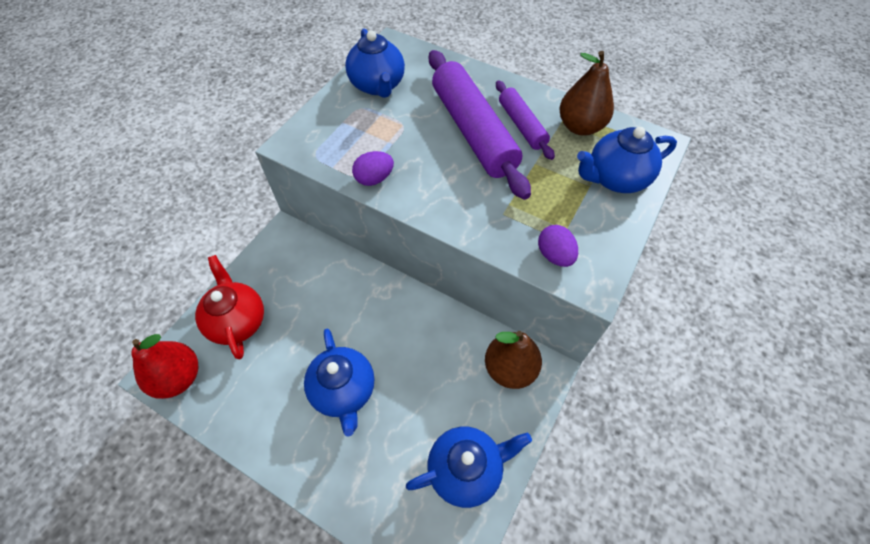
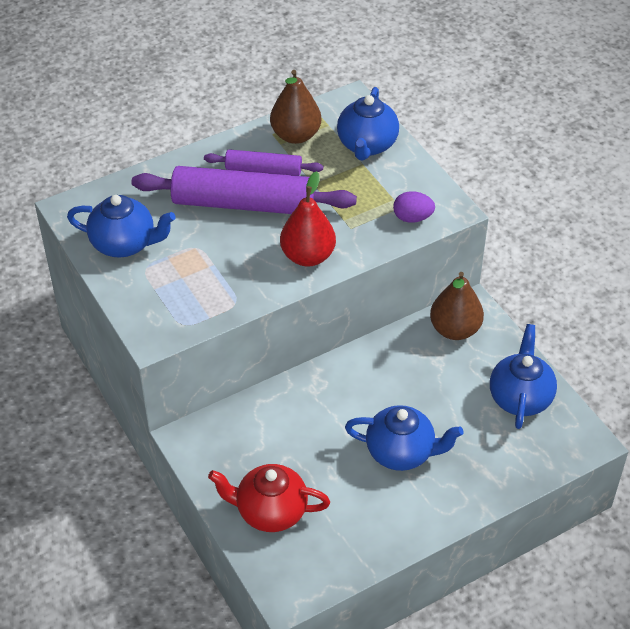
camera: 60 degrees left, 10 degrees down
(178, 377) = (302, 579): red pear -> red pear (308, 256)
(374, 179) = (248, 293): purple egg -> none

